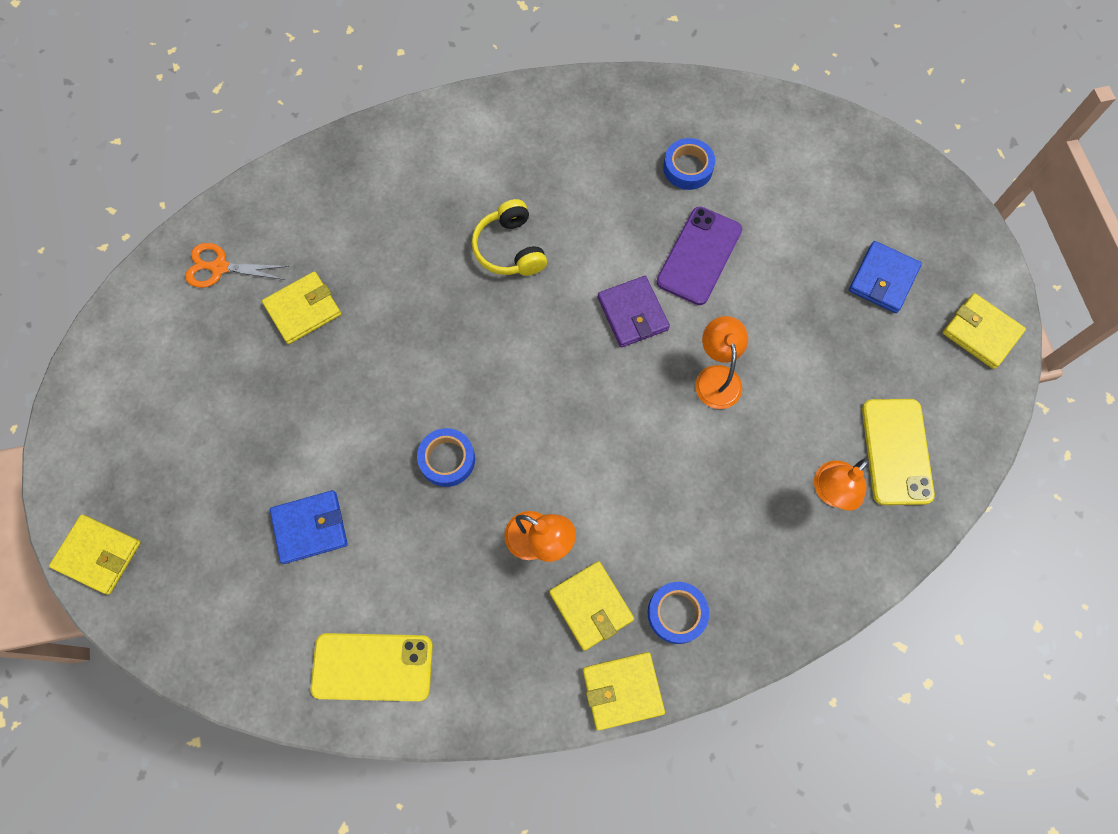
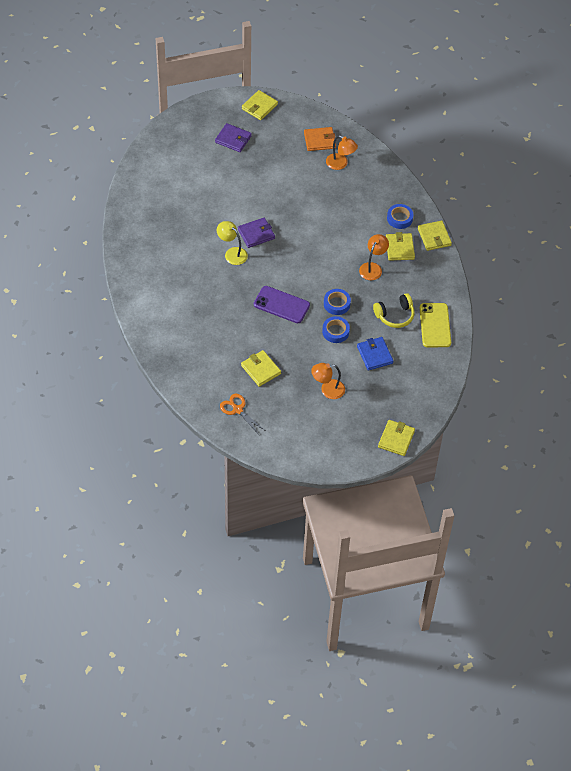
camera: 95 degrees left, 15 degrees down
(220, 267) = (237, 409): orange scissors -> orange scissors turned 135 degrees clockwise
(510, 248) = (222, 284): yellow headphones -> yellow headphones (395, 315)
(585, 269) = (232, 253): none -> yellow lamp
(591, 606) = (399, 248): yellow wallet -> yellow wallet turned 60 degrees counterclockwise
(688, 168) = (171, 211): blue tape -> blue tape (335, 332)
(699, 256) = (223, 208): purple phone -> purple phone (281, 305)
(716, 377) = (287, 202): orange lamp -> orange lamp (327, 390)
(883, 279) = (233, 139): blue wallet -> purple wallet
(896, 451) = (319, 140): yellow phone -> orange wallet

